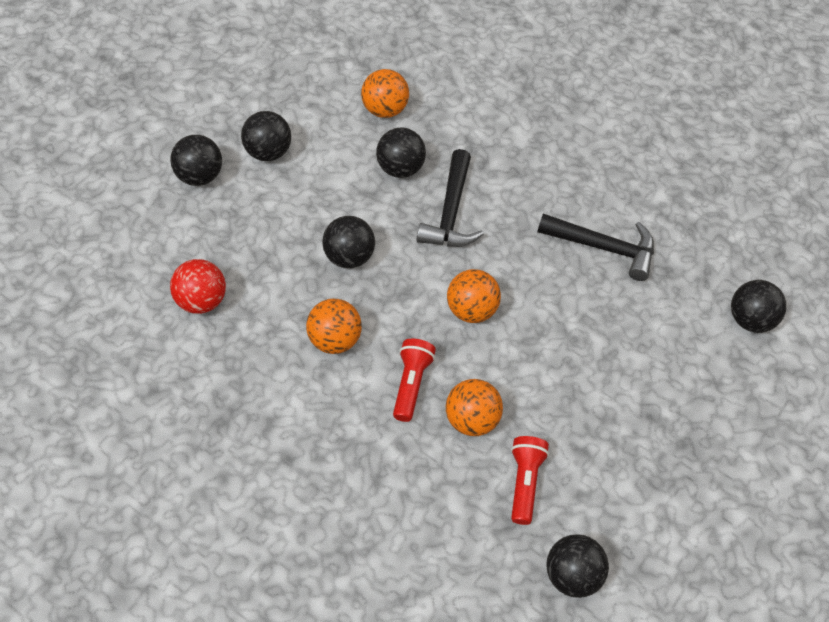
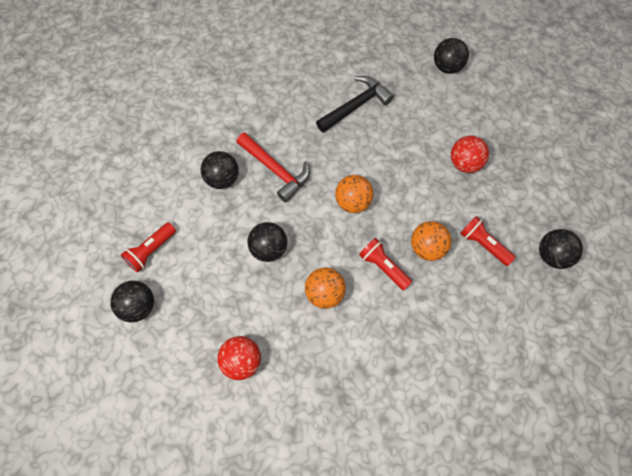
camera: 50 degrees left, 10 degrees up
(267, 152) = (151, 251): black ball -> red flashlight
(384, 109) = (170, 160): orange ball -> none
(450, 212) = (276, 170): black hammer -> red hammer
(623, 407) = (465, 163): none -> red ball

